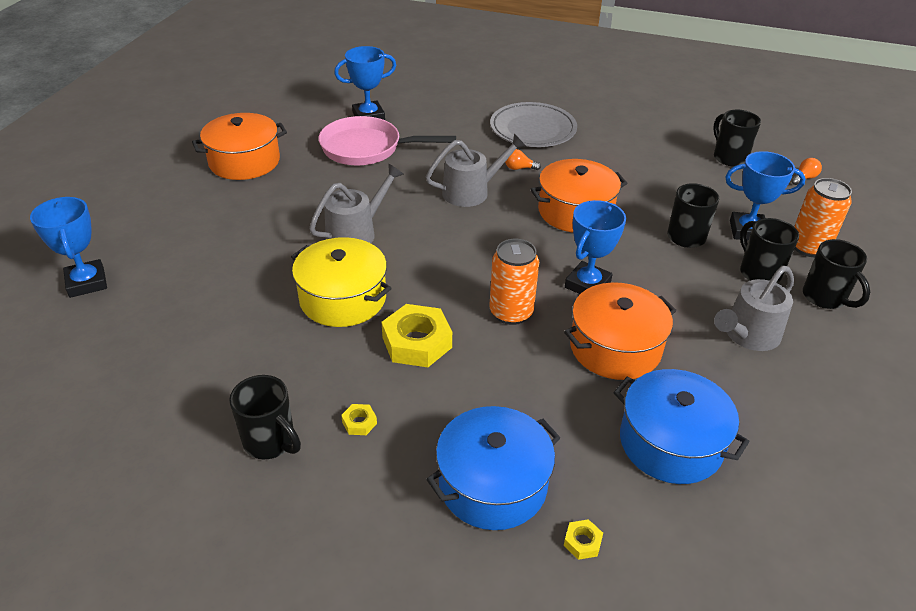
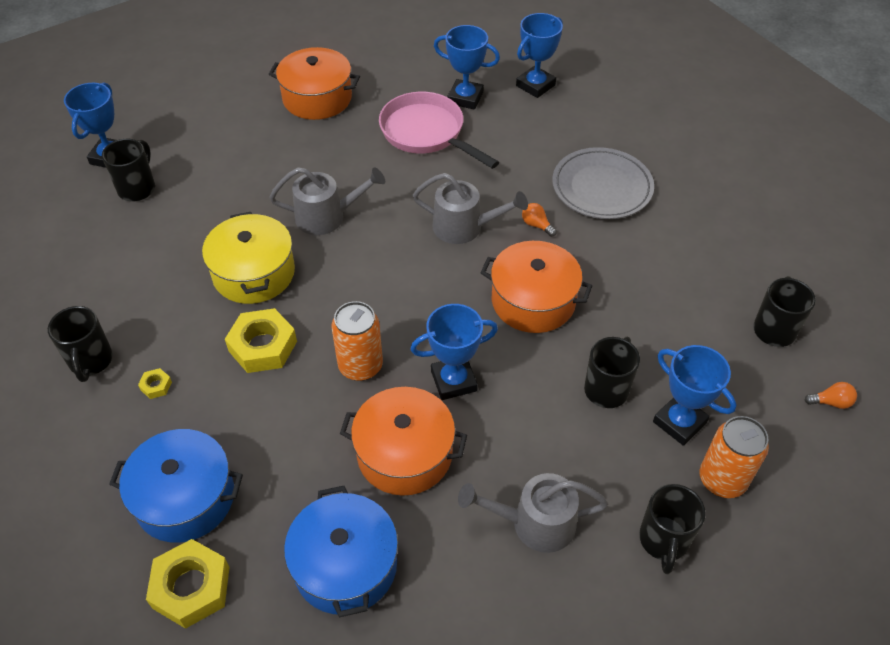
camera: 40 degrees right, 10 degrees up
(411, 91) = (535, 85): none -> blue trophy
(582, 542) = (191, 587): yellow nut -> yellow nut, size x2.25
(758, 272) = (630, 471): black mug -> black mug (137, 188)

